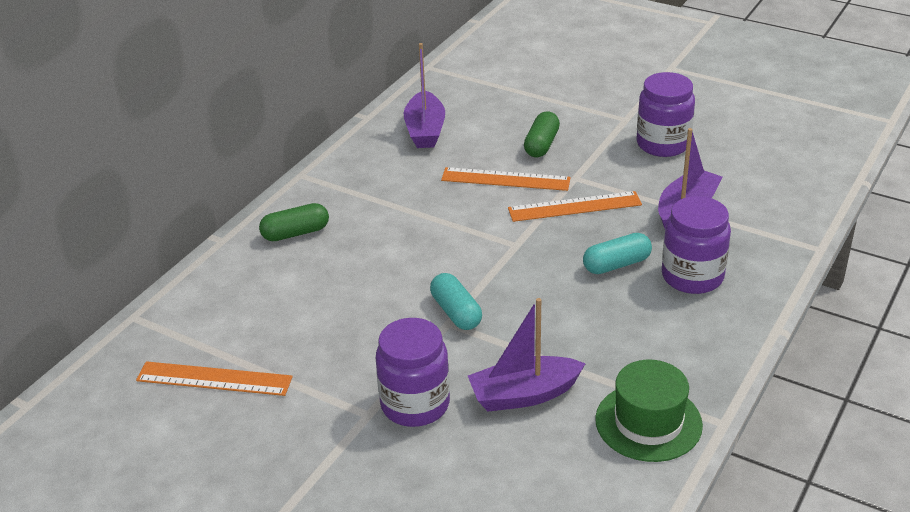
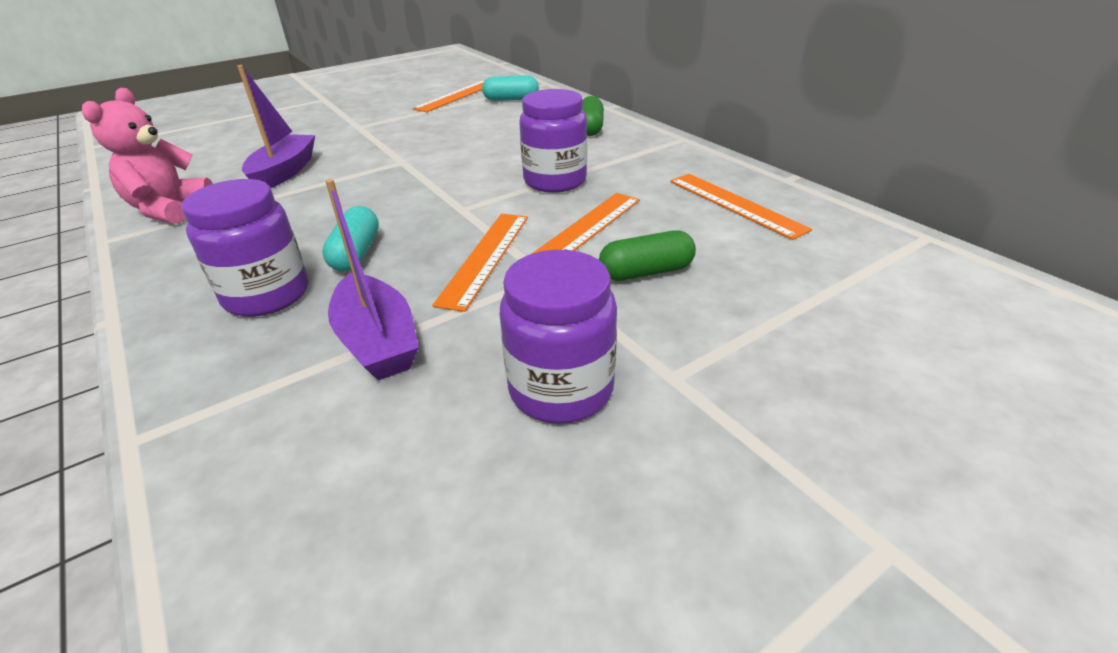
camera: 115 degrees right, 0 degrees up
(415, 404) = (341, 139): purple jar -> purple jar (555, 181)
(425, 130) = (735, 204): purple boat -> orange ruler
(456, 312) = (409, 166): turquoise capsule -> turquoise capsule (511, 99)
(541, 145) = (646, 272): green capsule -> green capsule turned 60 degrees counterclockwise
(648, 422) = (170, 209): green hat -> pink teddy bear

